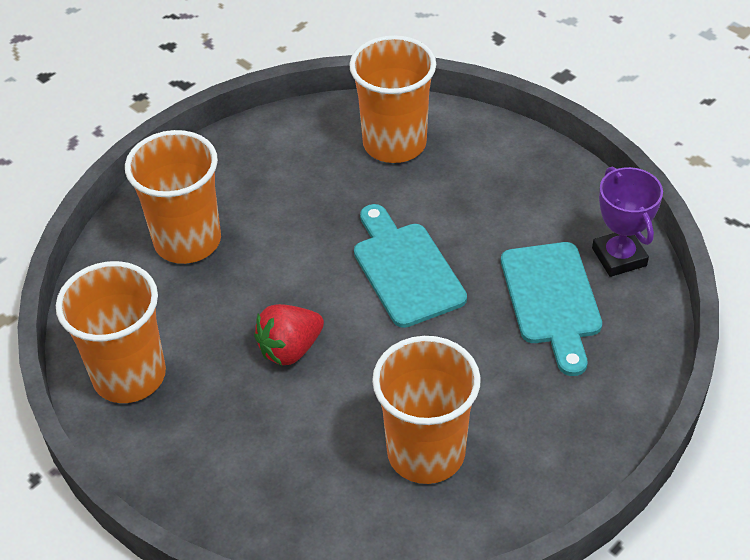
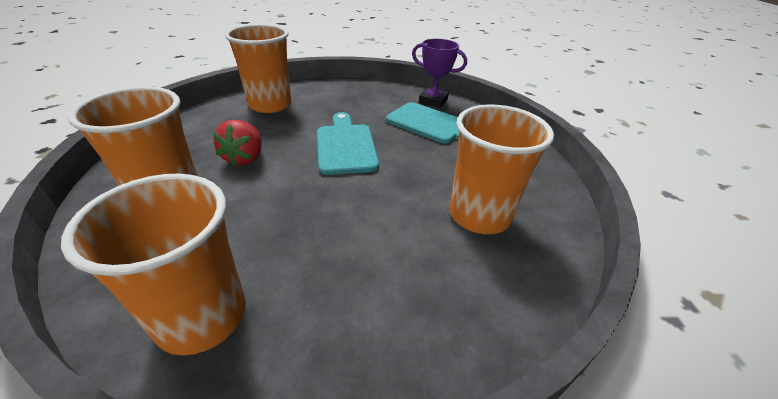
camera: 50 degrees left, 10 degrees down
(290, 349) = (326, 215): red strawberry -> red strawberry (245, 158)
(405, 269) = (345, 146): turquoise cutting board -> turquoise cutting board turned 60 degrees clockwise

